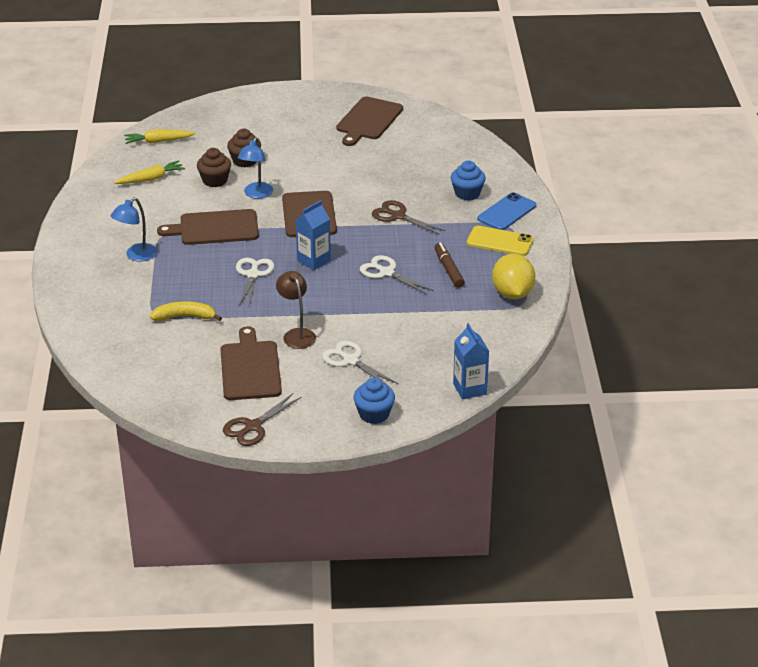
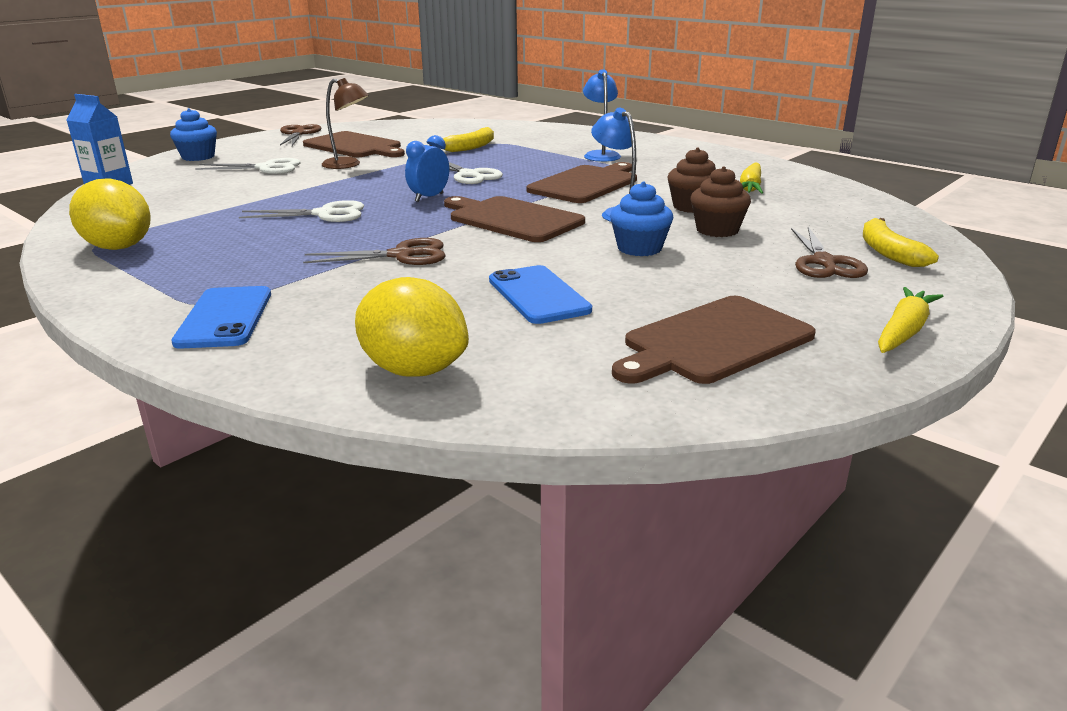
camera: 135 degrees right, 10 degrees down
(158, 141) = (850, 209): yellow carrot -> yellow carrot (903, 331)
(219, 117) = (888, 252): none -> yellow banana
(254, 125) = (824, 262): none -> brown scissors
(314, 260) = (429, 197): blue carton -> blue clock
(368, 120) = (713, 341): brown cutting board -> brown cutting board turned 105 degrees counterclockwise
(384, 165) = (538, 295): none -> blue phone
(448, 269) = (244, 238): brown marker -> none
(467, 193) = (334, 314): blue cupcake -> blue cupcake (639, 248)
(471, 156) = (414, 370): none -> yellow lemon
(500, 241) = (196, 283): yellow phone -> none

